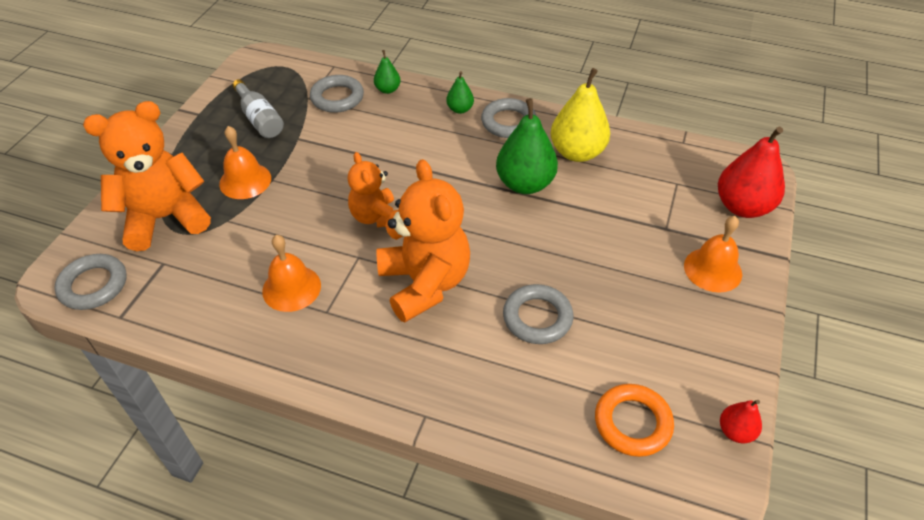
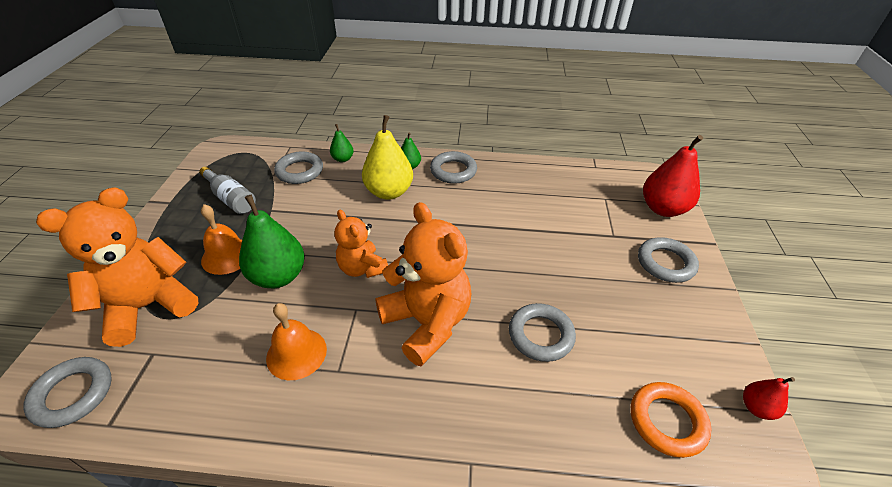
camera: 15 degrees left, 5 degrees down
(525, 184) = (485, 218): green pear -> green pear (278, 276)
(577, 152) = (517, 186): yellow pear -> yellow pear (389, 192)
(712, 269) = (665, 263): orange bell -> grey ring

